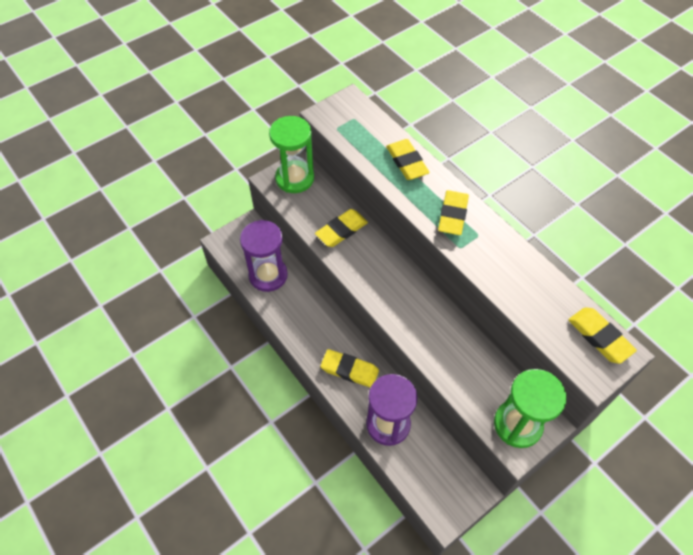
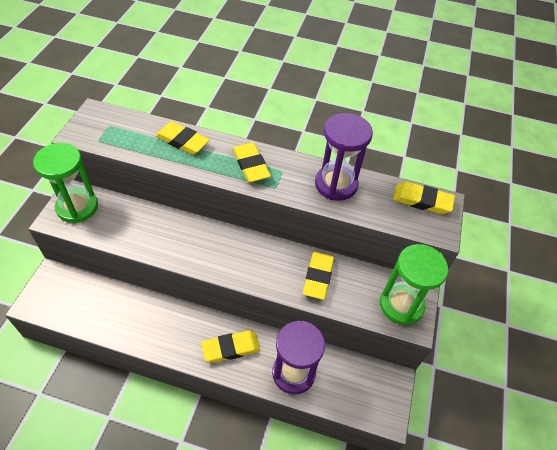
camera: 40 degrees left, 5 degrees down
(268, 275) = (100, 309): purple hourglass -> purple hourglass (336, 184)
(341, 230) = (153, 230): yellow eraser -> yellow eraser (318, 277)

